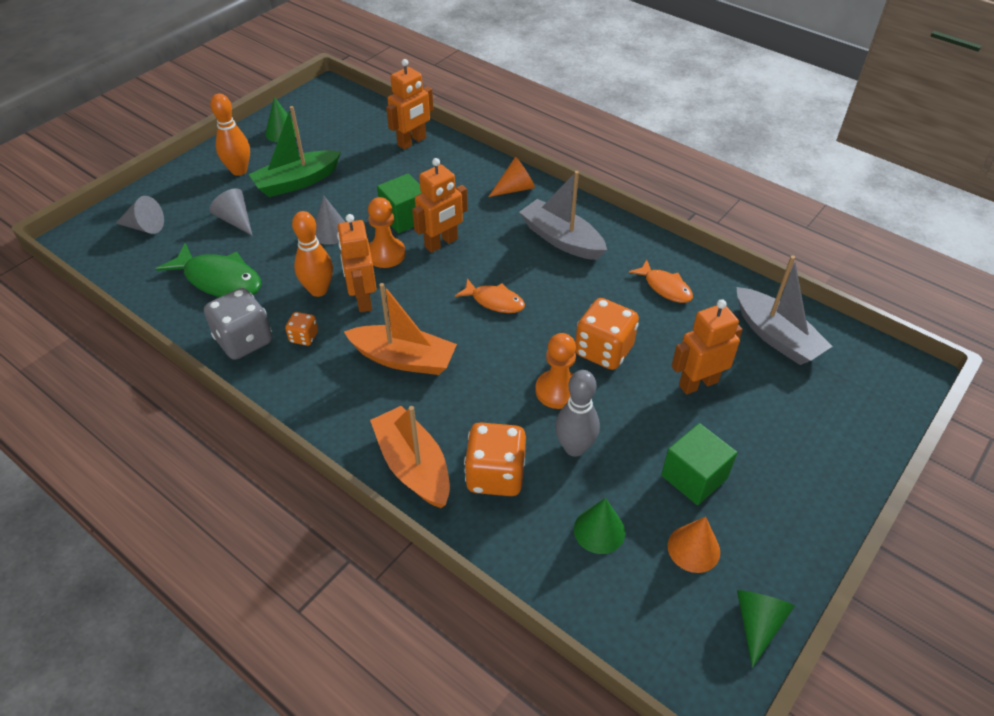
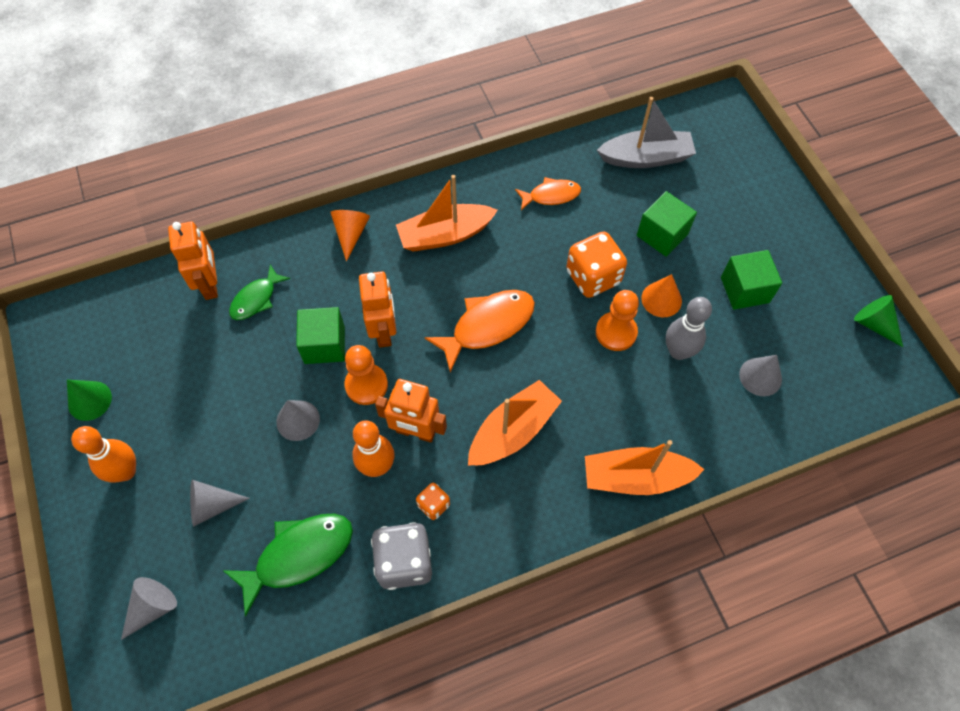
camera: 60 degrees left, 15 degrees up
(297, 182) = (192, 420): green boat -> none
(417, 168) = (256, 299): none -> green fish
(495, 301) = (488, 326): orange fish -> orange fish, size x1.63
(495, 475) = (676, 421): orange dice -> none
(562, 239) = (445, 235): grey boat -> orange boat
(599, 530) = (760, 376): green cone -> grey cone
(693, 548) = (802, 326): orange cone -> orange cone (661, 299)
(698, 383) = (662, 235): orange robot -> green cube

